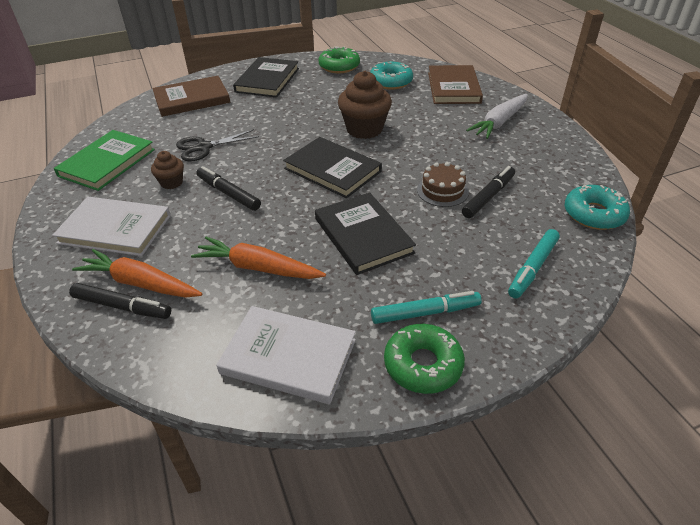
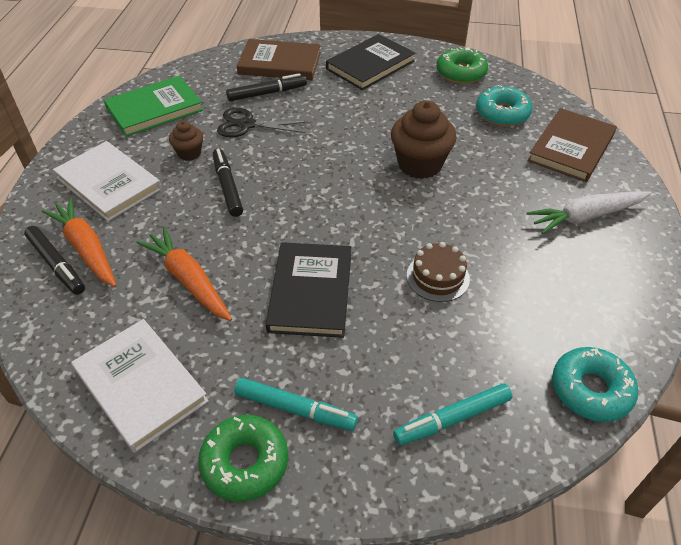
camera: 30 degrees right, 5 degrees up
(332, 170) = (345, 201): black book -> none
(488, 197) = (482, 308): black marker -> black marker (267, 93)

